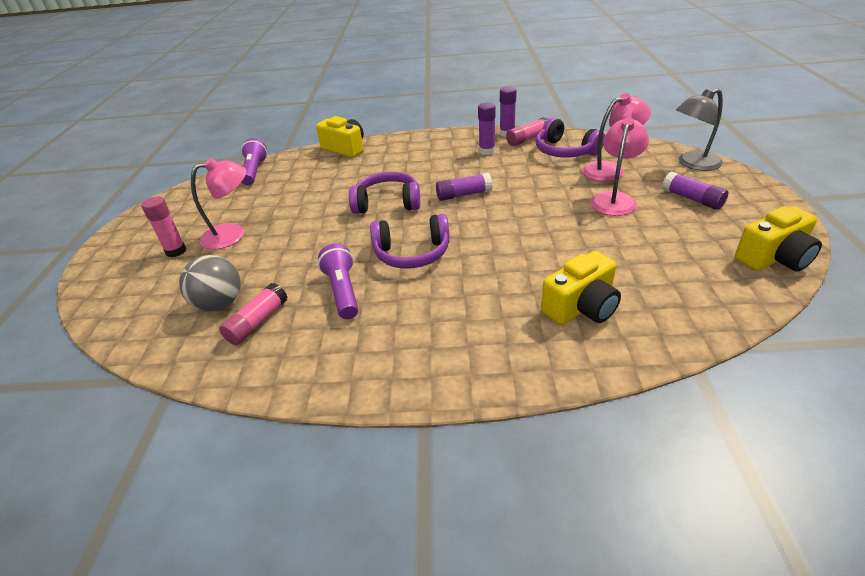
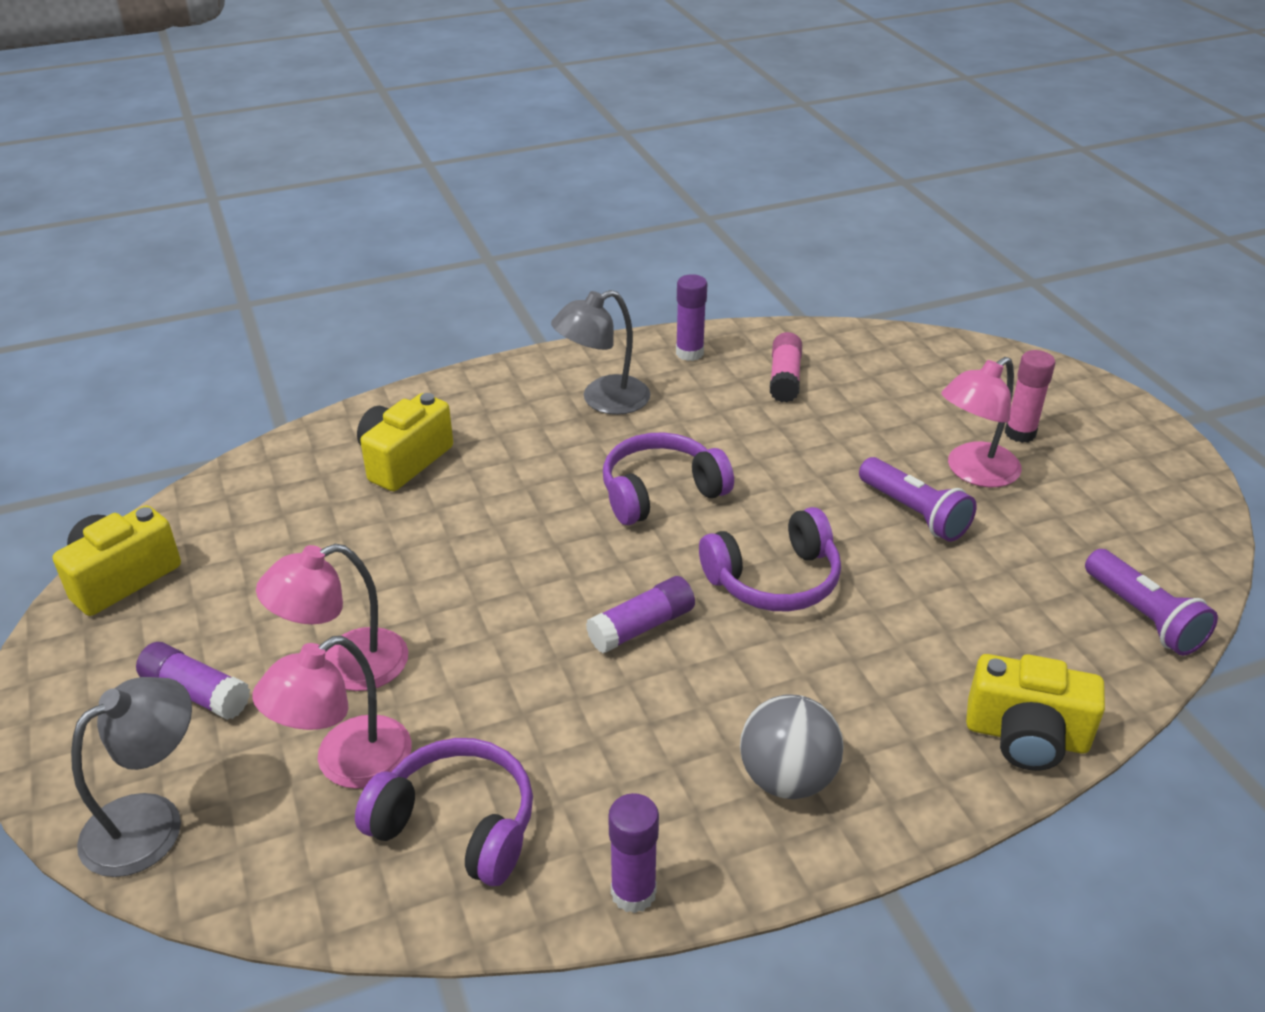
camera: 155 degrees right, 0 degrees up
(220, 304) = (855, 386): grey ball -> grey ball (787, 778)
(343, 291) = (716, 426): purple flashlight -> purple flashlight (914, 513)
(406, 332) = (603, 400): none -> grey lamp
(487, 151) = (656, 789): purple glue stick -> purple glue stick (689, 353)
(528, 139) = (566, 871): pink glue stick -> none
(614, 199) = (345, 666): pink lamp -> pink lamp turned 60 degrees clockwise

